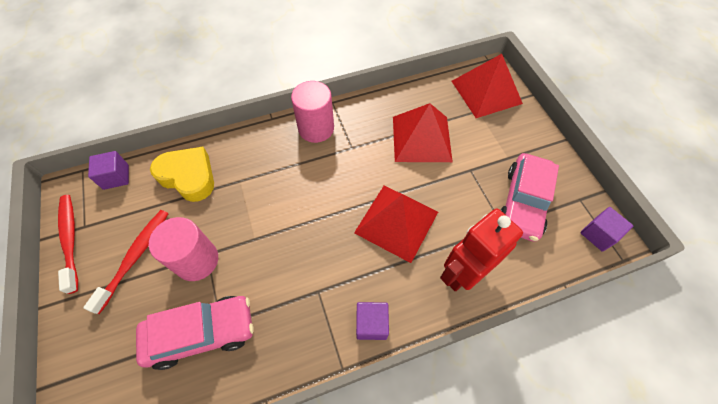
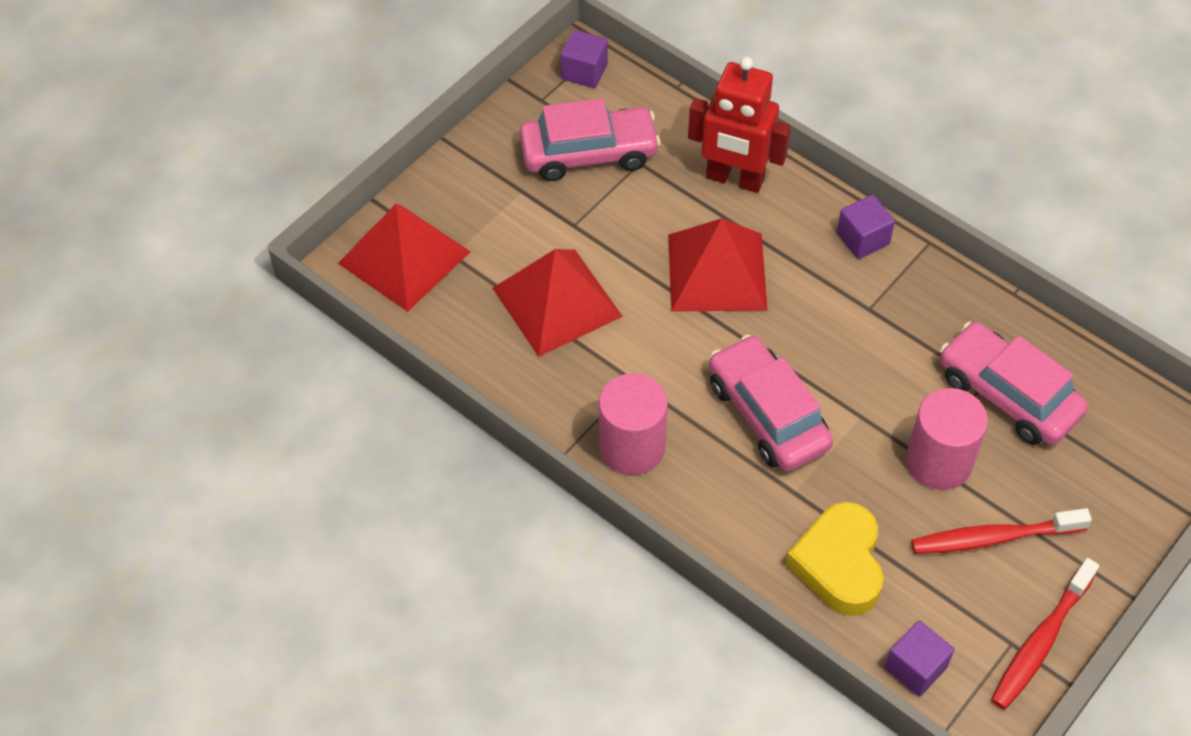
camera: 120 degrees left, 5 degrees down
(289, 194) = (767, 414): none -> pink car

